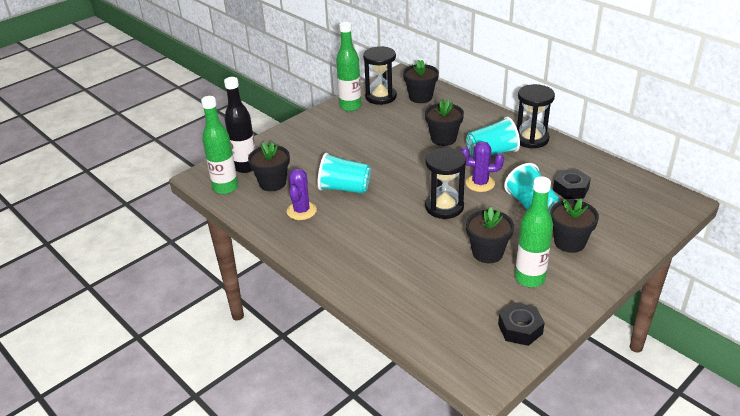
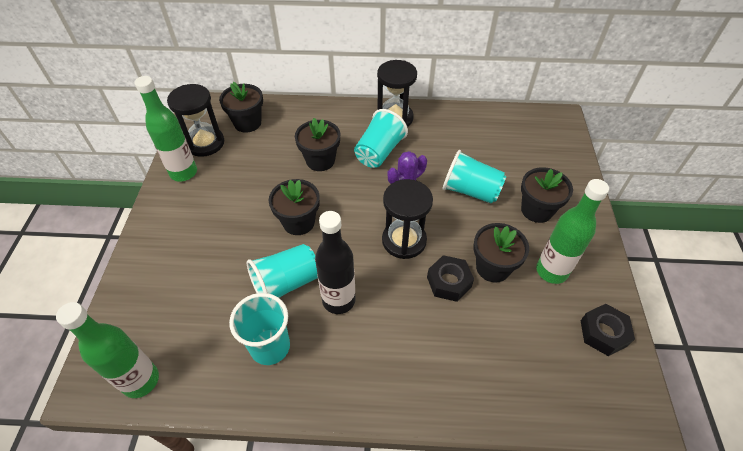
camera: 45 degrees left, 15 degrees up
(245, 167) = (137, 331): black bottle -> black bottle (338, 300)
(272, 183) = (196, 331): black flower pot -> black flower pot (298, 222)
(301, 211) = (270, 347): purple cactus -> turquoise cup
(570, 189) = (479, 153): black nut -> black nut (449, 282)

